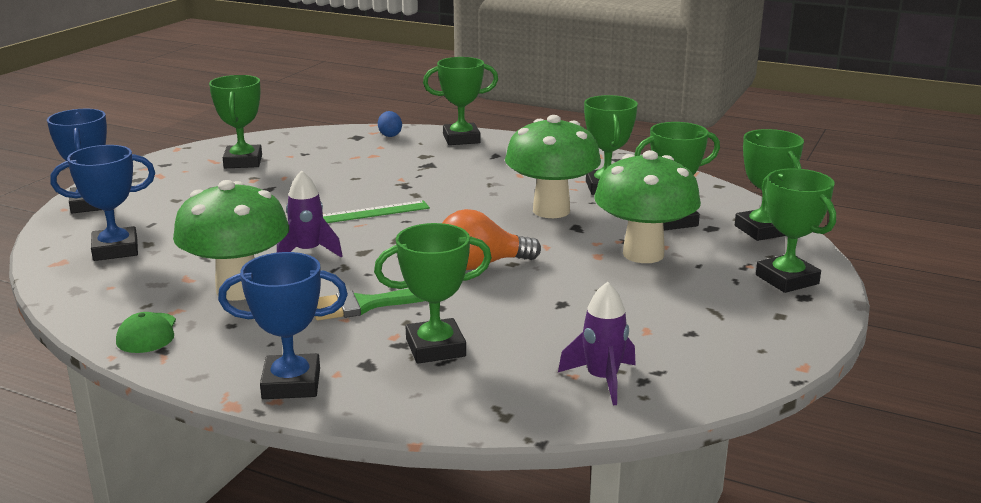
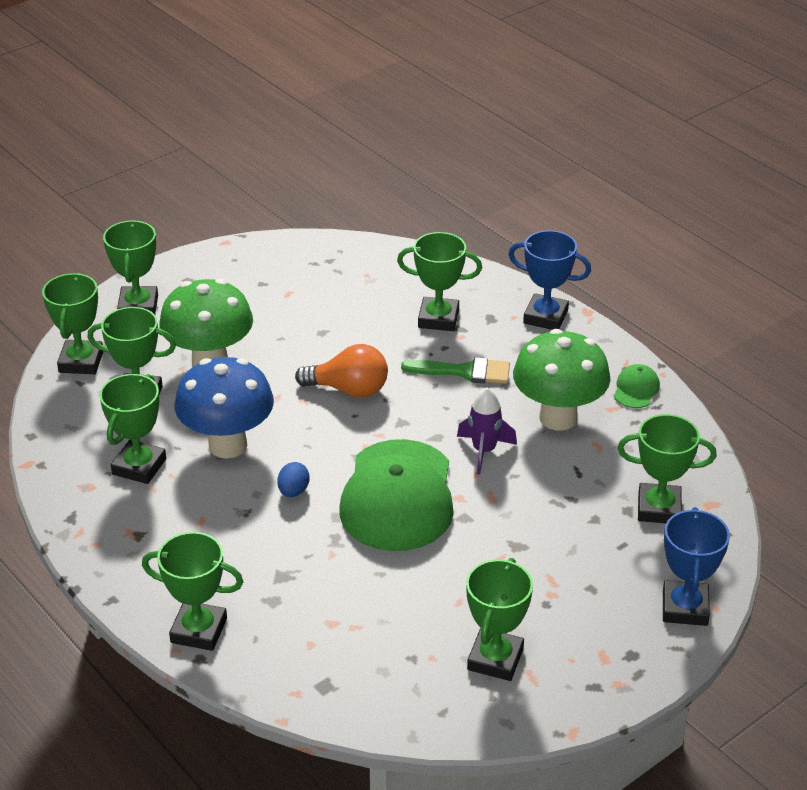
camera: 155 degrees left, 15 degrees up
(115, 250) = (659, 508): blue trophy -> green trophy
(371, 212) = (398, 496): green ruler -> green cap
(390, 135) = (279, 675): blue egg -> blue egg (293, 491)
(551, 210) = (228, 445): green mushroom -> blue mushroom
(602, 379) = (353, 267): purple rocket -> none

